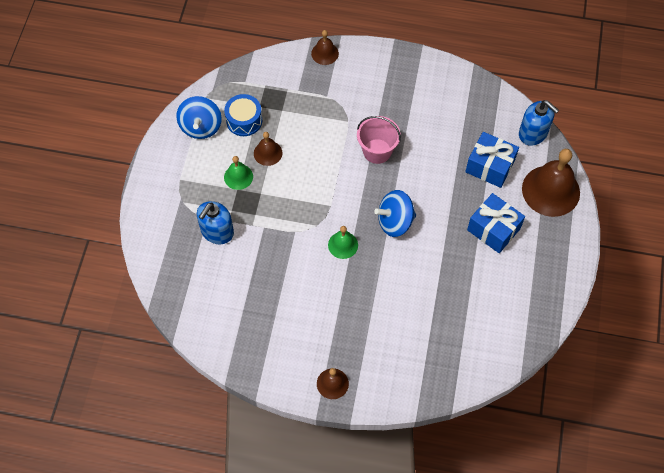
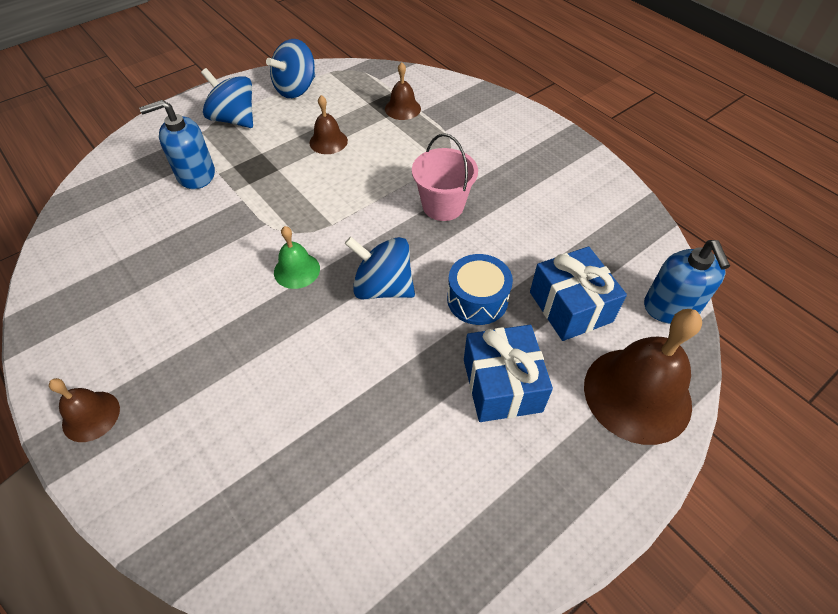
camera: 40 degrees right, 10 degrees down
(190, 178) = (234, 119): none -> blue spinning top
(238, 176) = (276, 144): green bell -> none
(244, 120) = (340, 105): blue drum -> blue drum (477, 299)
(325, 53) = (483, 97): brown bell -> brown bell (402, 108)

